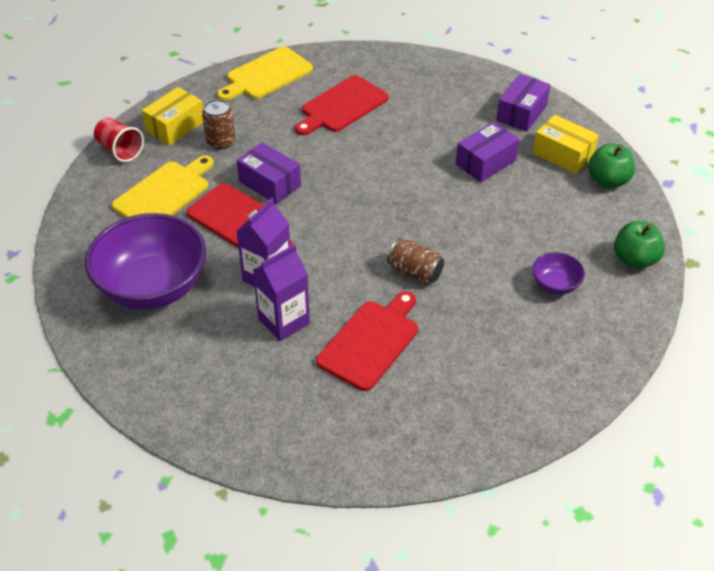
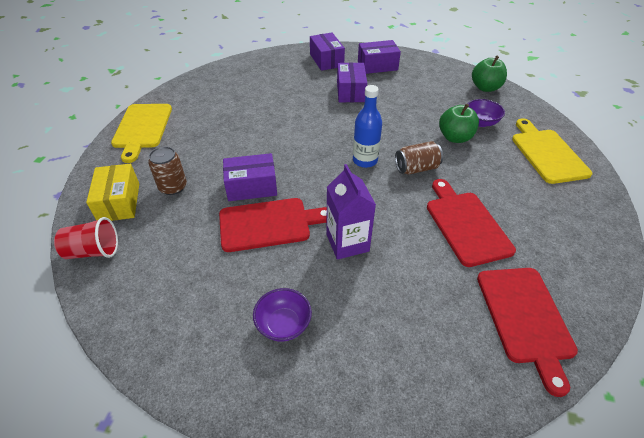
camera: 50 degrees left, 0 degrees up
(152, 287) = (283, 324): purple bowl -> purple bowl, size x0.45
(164, 193) = (183, 251): yellow cutting board -> yellow cutting board (547, 153)
(284, 321) = (404, 260): purple carton -> none
(342, 106) = (224, 114): red cutting board -> red cutting board (525, 318)
(385, 232) = (365, 160): none -> blue bottle
(563, 155) = (377, 66): yellow box -> purple box
(608, 180) = (415, 64): green apple -> green apple (455, 137)

